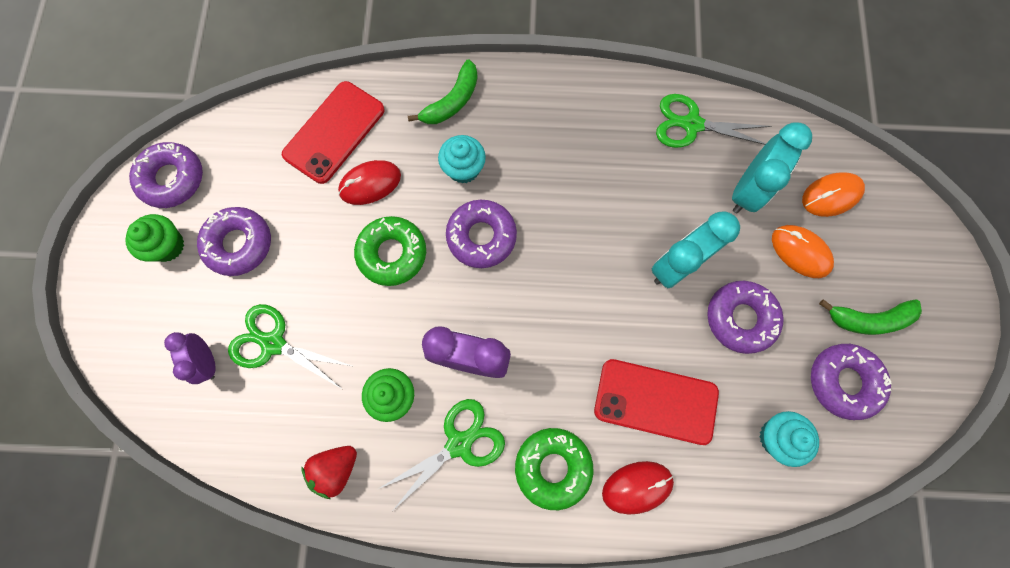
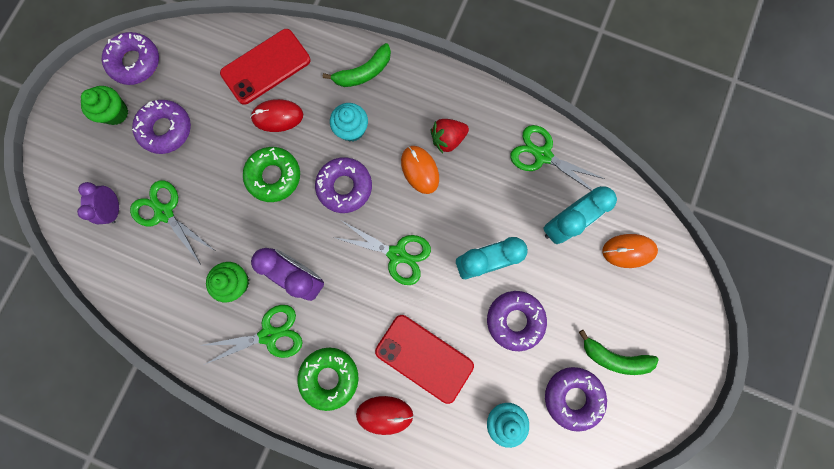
camera: 20 degrees right, 5 degrees up
(336, 469) = (176, 320): red strawberry -> red strawberry (448, 139)
(574, 292) = (397, 254): none -> green scissors
(800, 252) = (584, 286): orange mouse -> orange mouse (420, 170)

